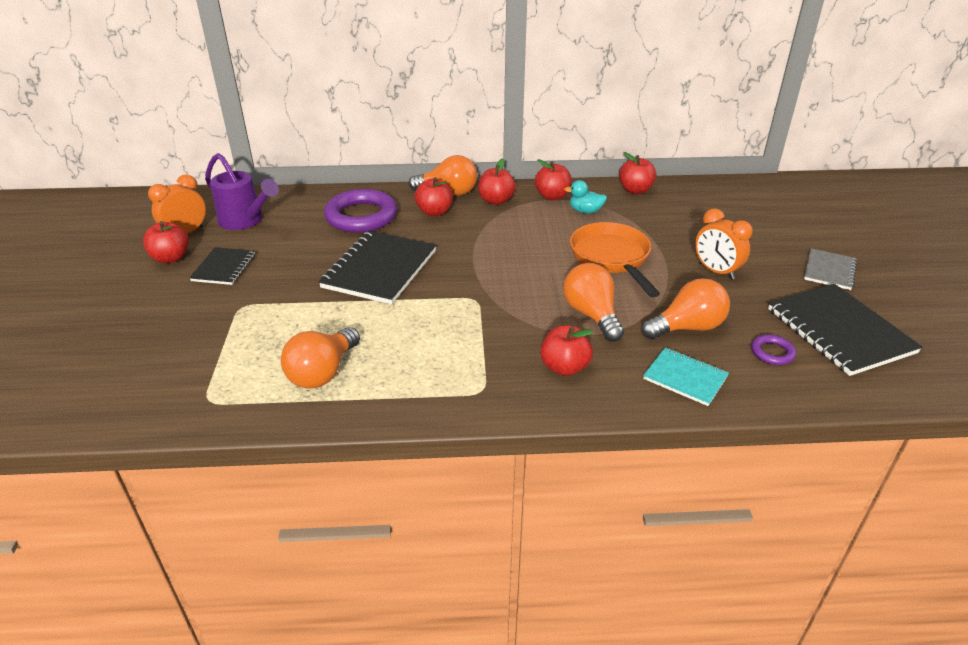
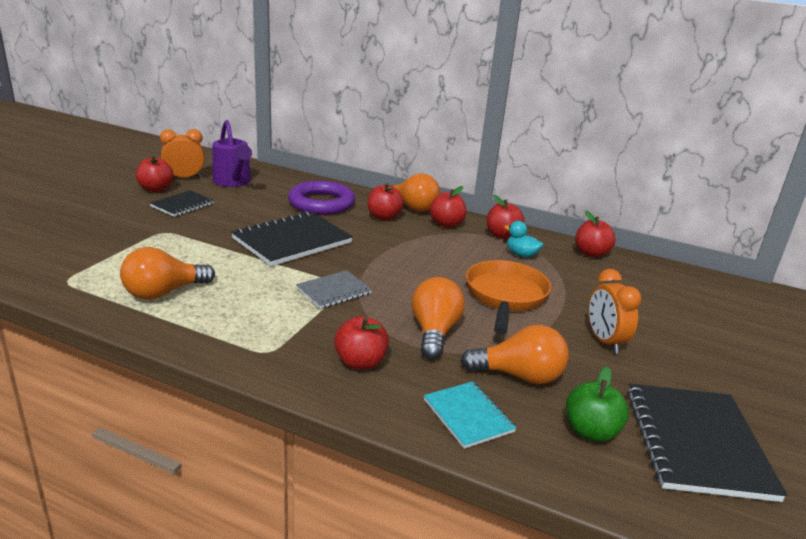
camera: 25 degrees right, 10 degrees down
(772, 353) = (590, 431): purple ring -> green apple
(829, 270) = (744, 384): grey notebook -> grey notebook (334, 291)

